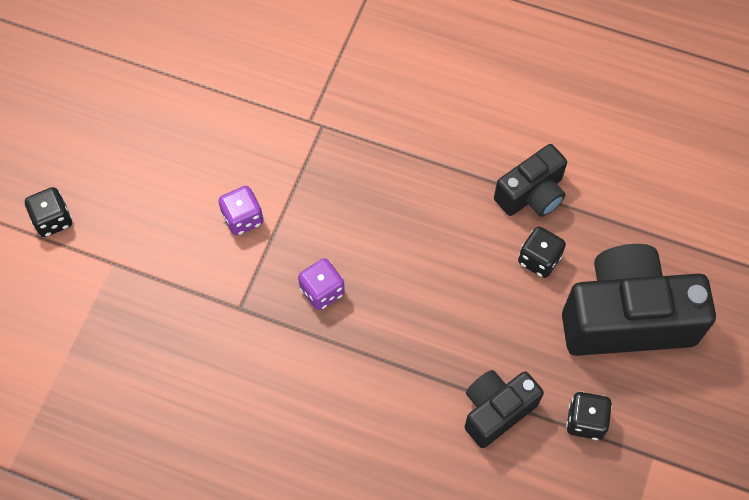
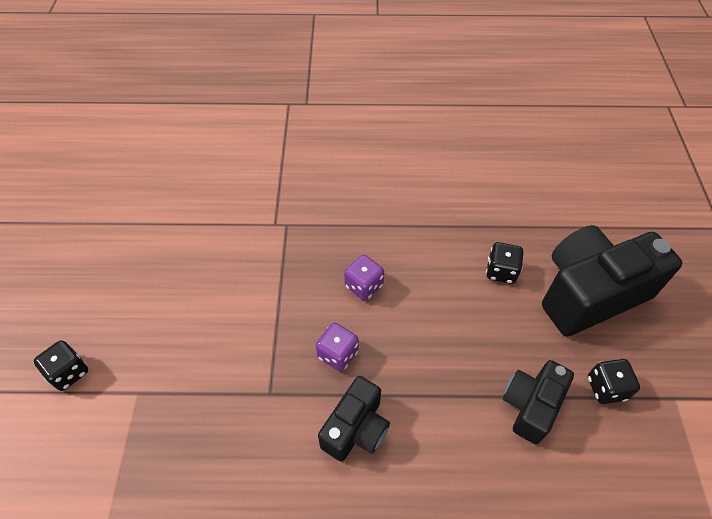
camera: 20 degrees left, 10 degrees down
(243, 218) = (246, 316): purple dice -> purple dice (364, 286)
(531, 194) = (471, 226): black camera -> black camera (356, 429)

